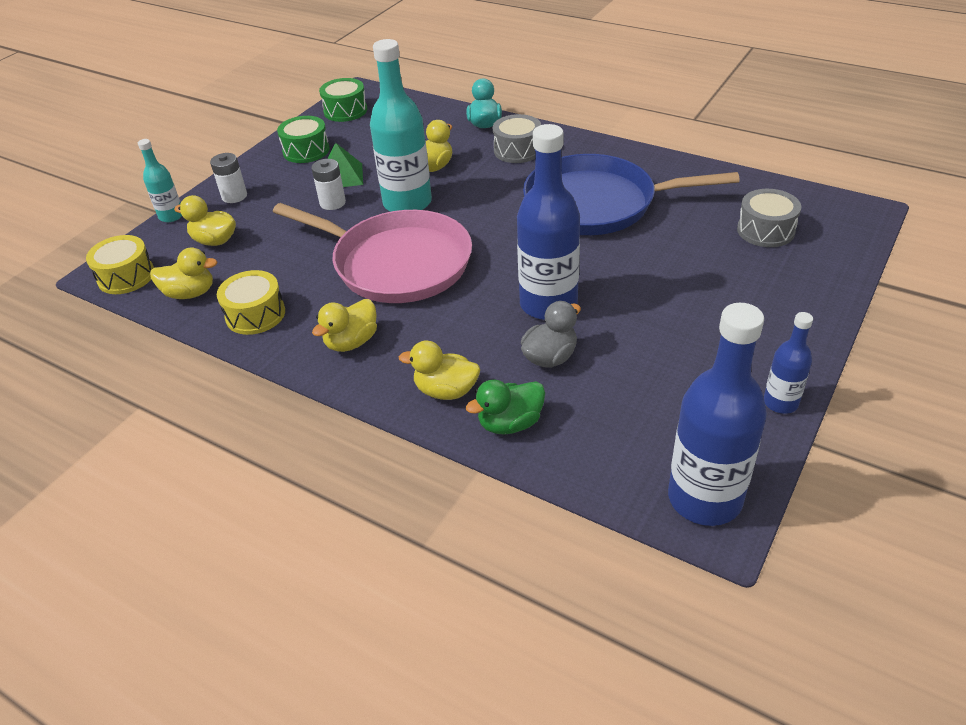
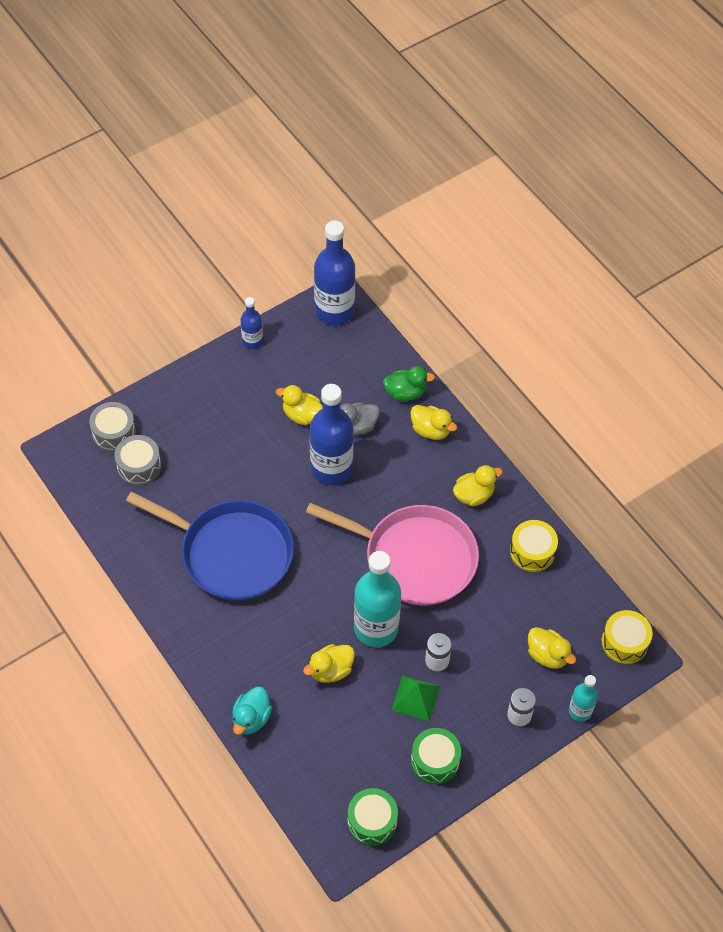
camera: 160 degrees left, 15 degrees up
(190, 293) = (576, 597): yellow duck -> yellow duck (302, 415)
(396, 263) = (414, 558): pink pan -> pink pan turned 150 degrees clockwise
(517, 150) = (247, 658): grey drum -> grey drum (114, 433)

